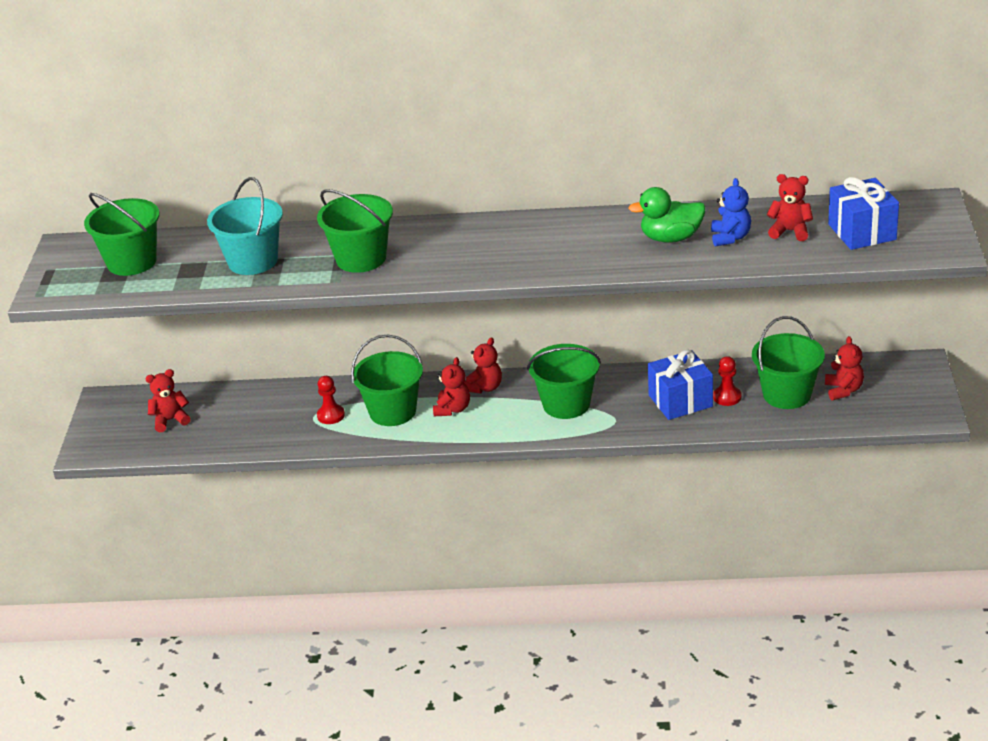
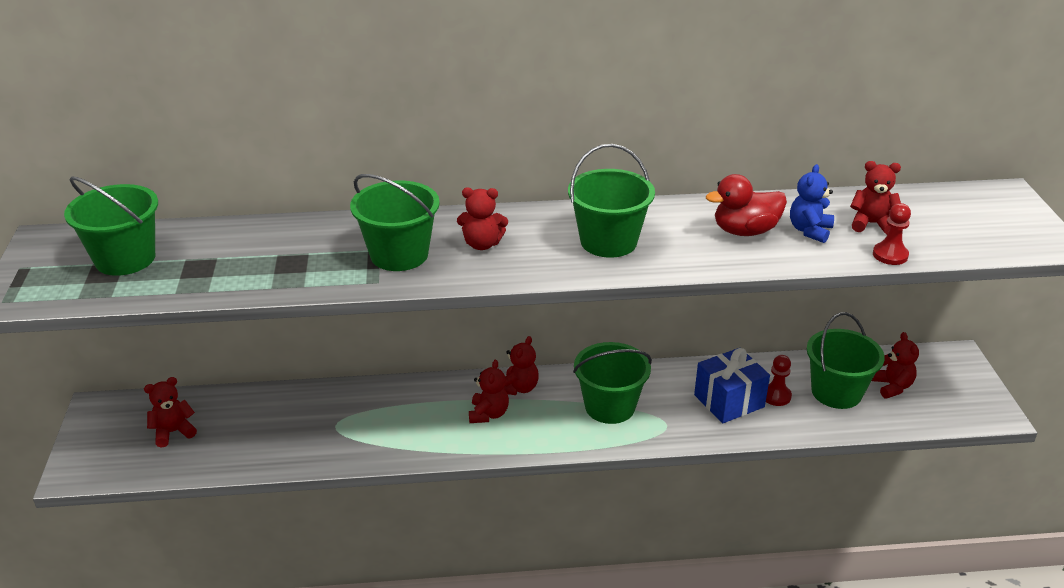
camera: 10 degrees left, 0 degrees up
(253, 261) = (271, 258): turquoise bucket -> none
(331, 415) = (355, 423): red pawn -> red pawn (890, 255)
(392, 411) = (423, 418): green bucket -> green bucket (608, 241)
(434, 250) = (482, 244): none -> red teddy bear
(671, 238) = (745, 231): green duck -> red duck
(730, 238) = (809, 231): blue teddy bear -> blue teddy bear turned 150 degrees counterclockwise
(862, 232) = (948, 224): blue gift -> none

